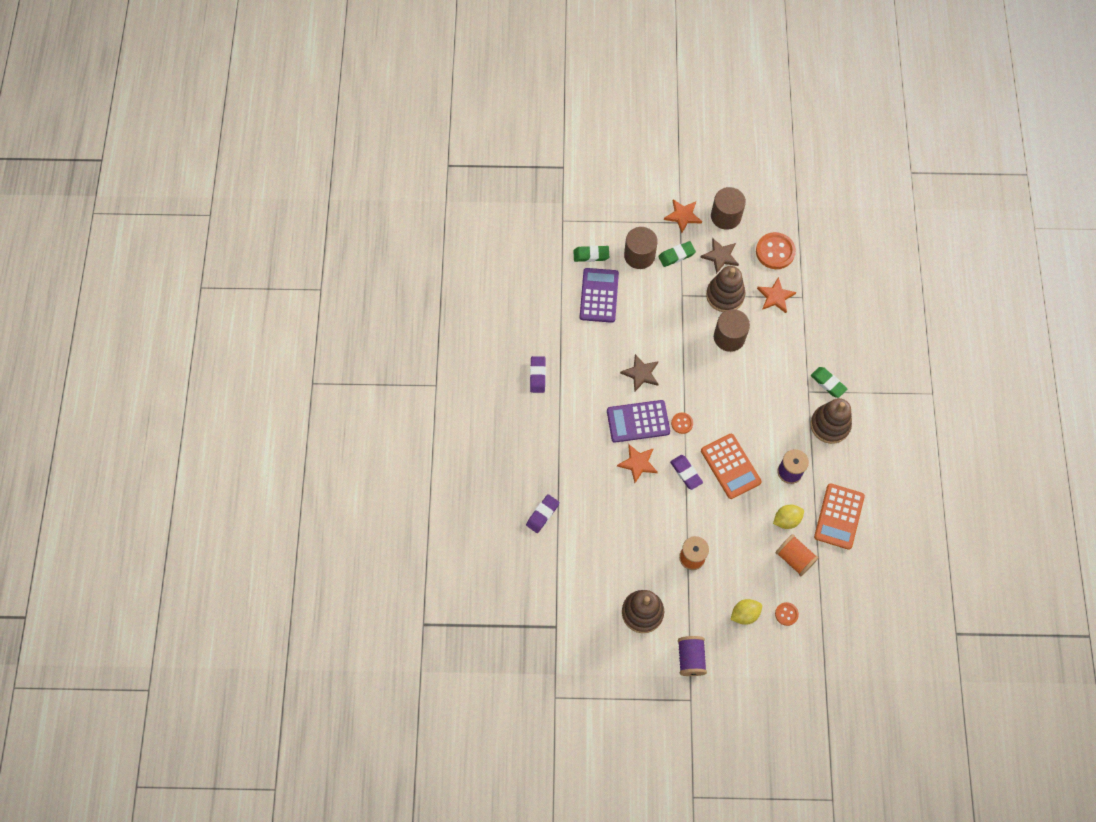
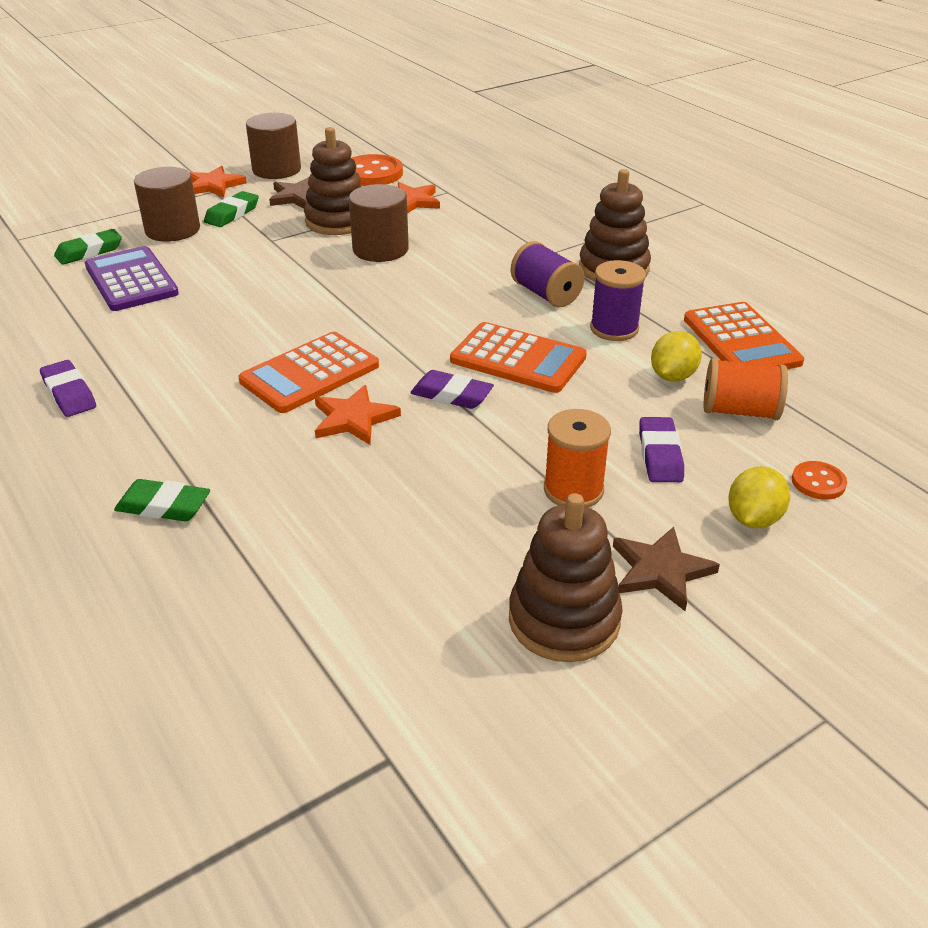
camera: 35 degrees left, 30 degrees down
(542, 514) = (206, 571): purple eraser -> purple eraser (659, 455)
(638, 421) = (309, 373): purple calculator -> orange calculator
(641, 373) = (269, 325): brown star -> brown star (660, 571)
(682, 423) = (389, 347): orange button -> none
(690, 658) = (740, 642): purple spool -> purple spool (546, 294)
(828, 383) = (565, 239): green eraser -> green eraser (164, 506)

